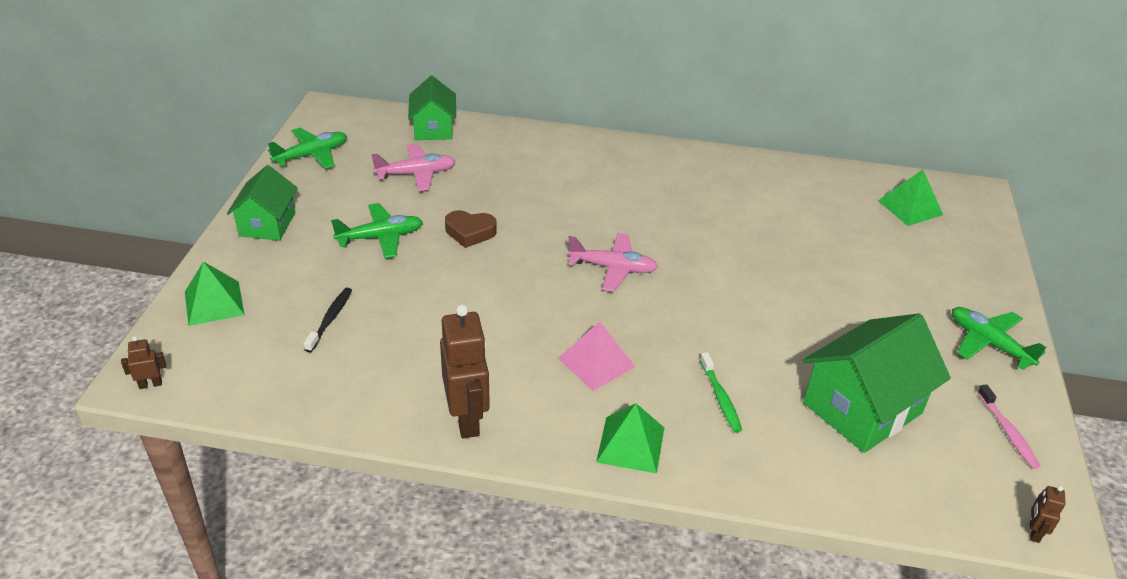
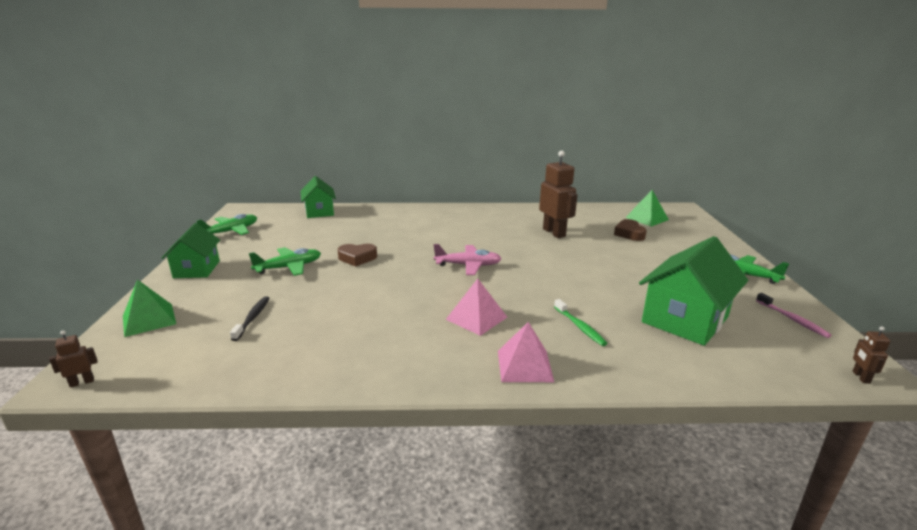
camera: 10 degrees left, 15 degrees down
(416, 174) = (311, 233): pink plane -> none
(467, 419) = (382, 367): brown robot -> brown robot (554, 232)
(630, 444) = (524, 366): green pyramid -> pink pyramid
(866, 237) = (629, 234): none -> brown heart

